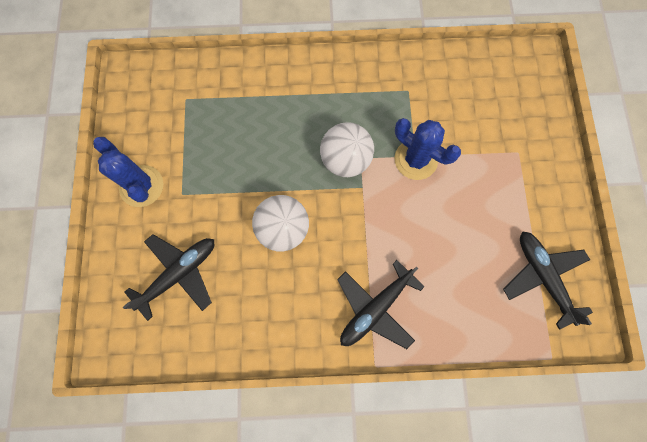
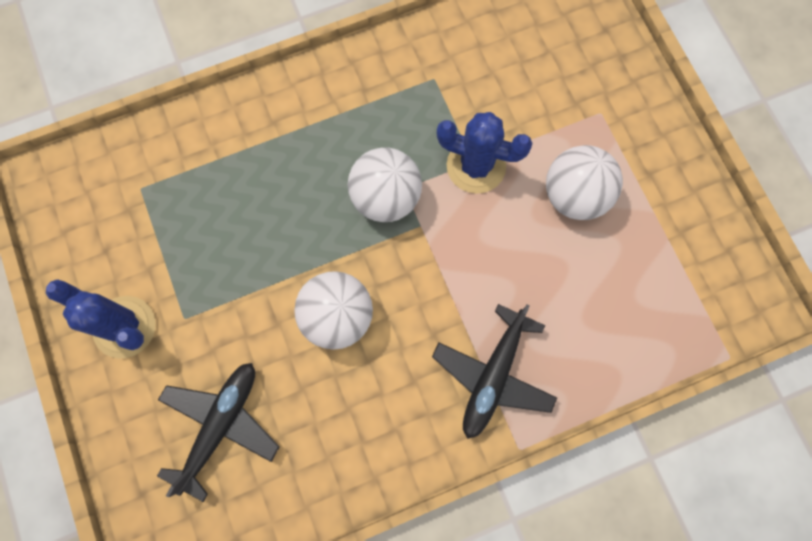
camera: 20 degrees left, 0 degrees up
(478, 203) = (574, 195): none -> white ball
(542, 277) = (684, 260): black plane -> none

